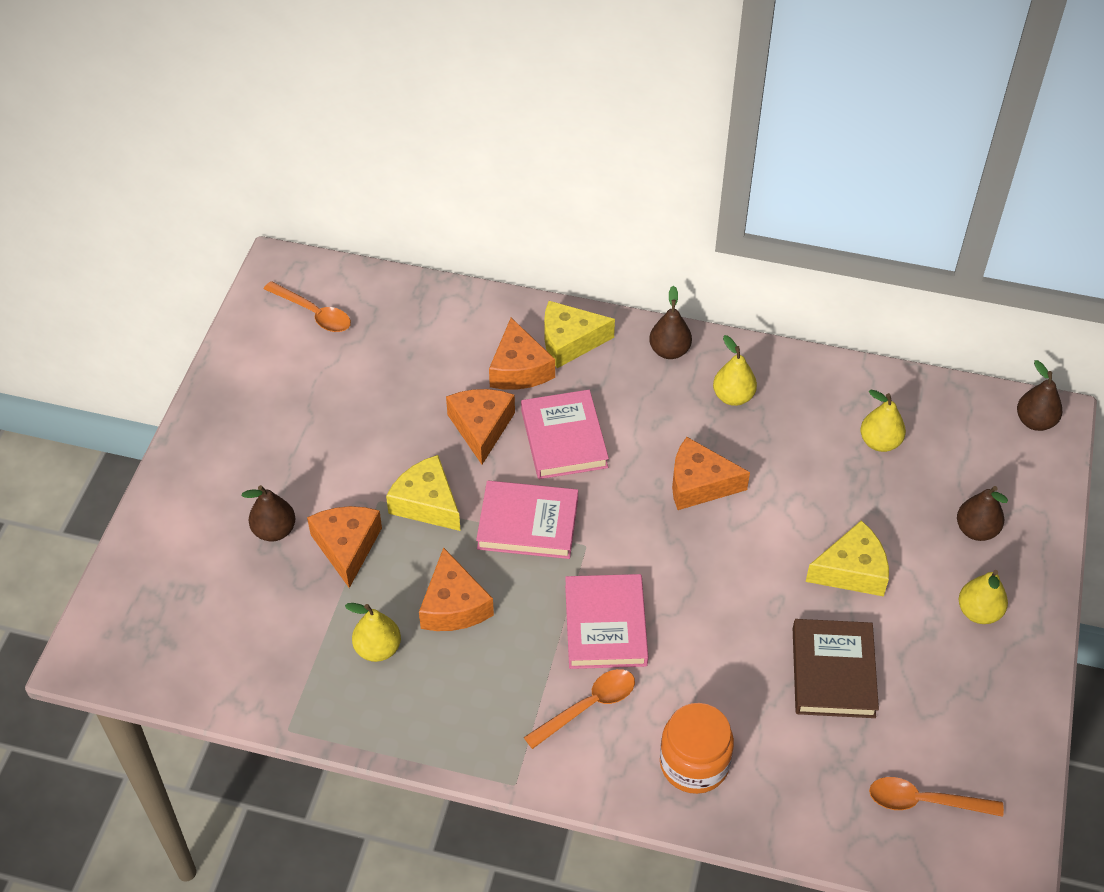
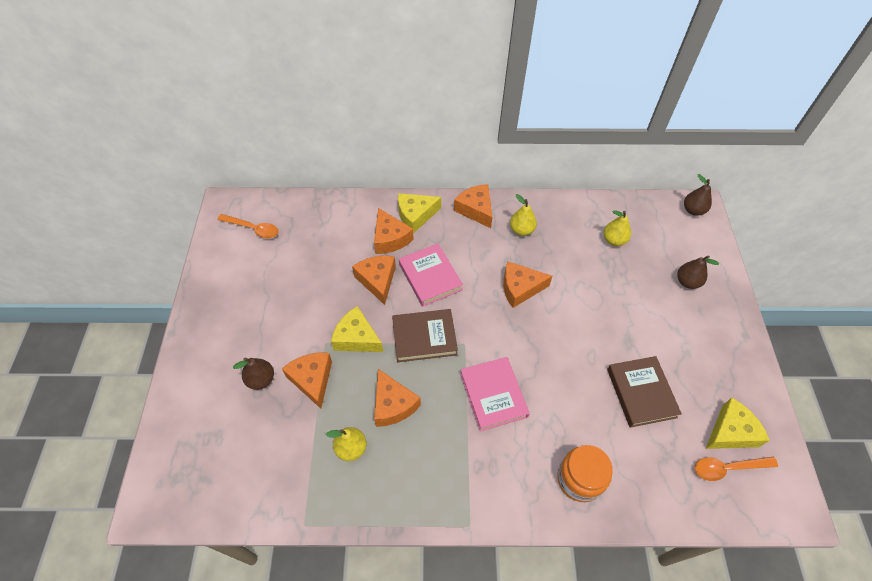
camera: 15 degrees left, 5 degrees up
(528, 524) = (424, 337): pink book -> brown book
(588, 706) = (500, 455): orange spoon -> none
(669, 351) = (475, 210): brown pear -> orange cheese
(852, 570) = (627, 323): yellow cheese -> yellow cheese (730, 432)
(978, 612) = (709, 333): yellow pear -> none

